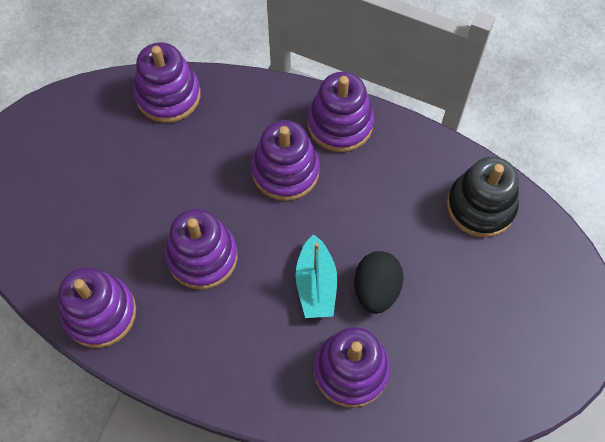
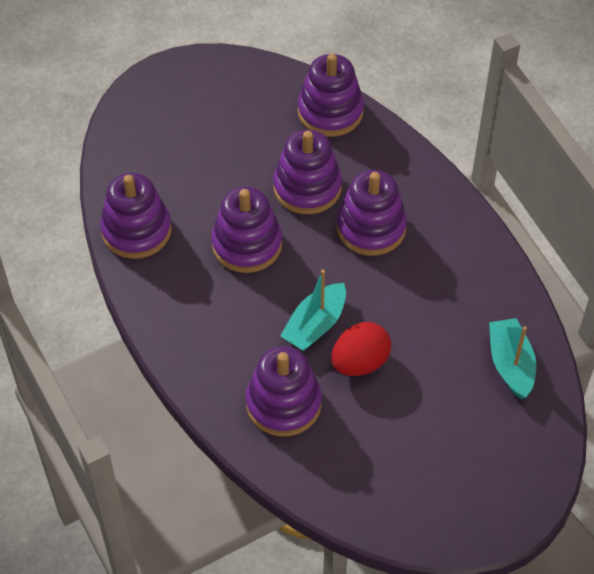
camera: 40 degrees right, 10 degrees down
(340, 124) = (451, 223): purple stacking toy -> purple stacking toy (307, 187)
(376, 289) = (360, 362): black egg -> red egg
(480, 206) = (510, 364): black stacking toy -> turquoise boat

